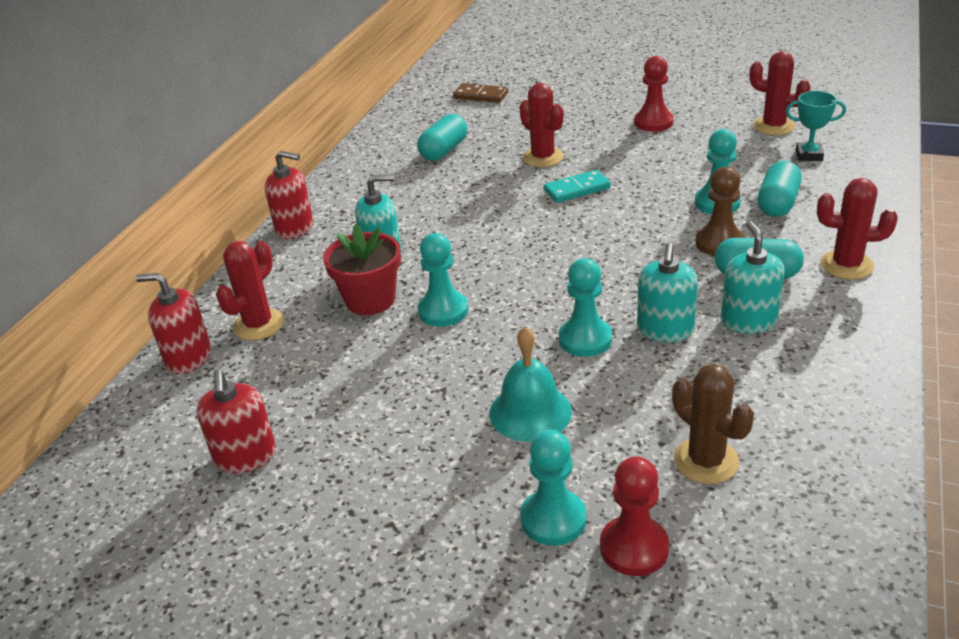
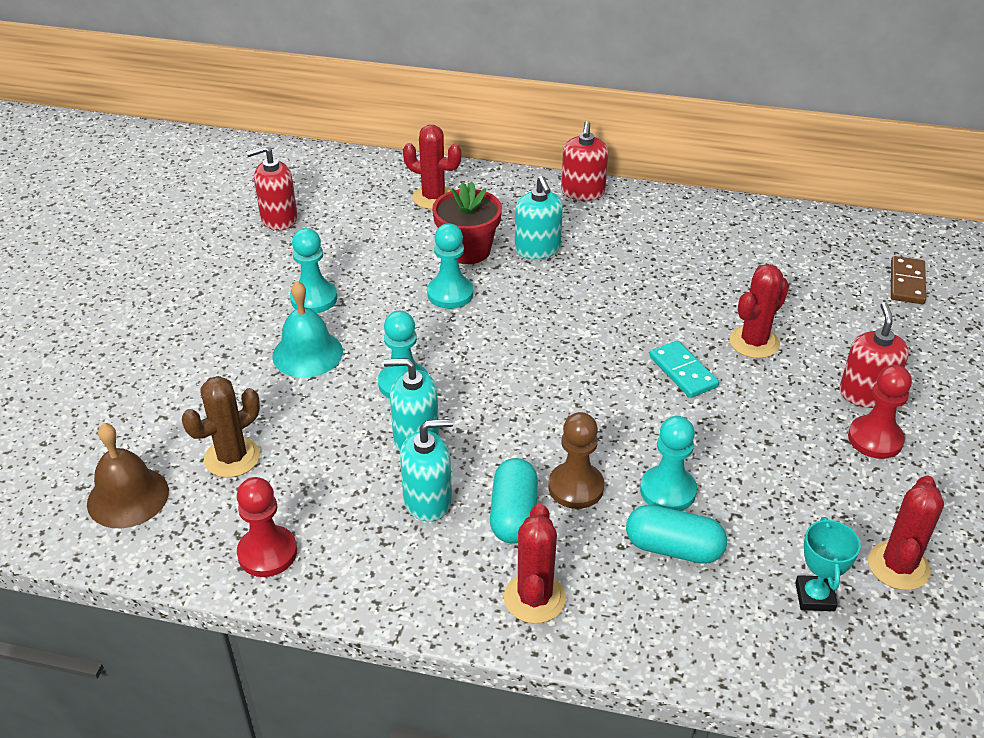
camera: 80 degrees right, 5 degrees up
(188, 358) = (393, 173): red soap dispenser -> red soap dispenser (866, 394)
(444, 150) = (754, 266): turquoise capsule -> none
(553, 519) = (186, 371): turquoise pawn -> turquoise pawn (314, 298)
(634, 548) = (149, 413): red pawn -> red pawn (267, 553)
(782, 548) = (128, 497): none -> brown bell

